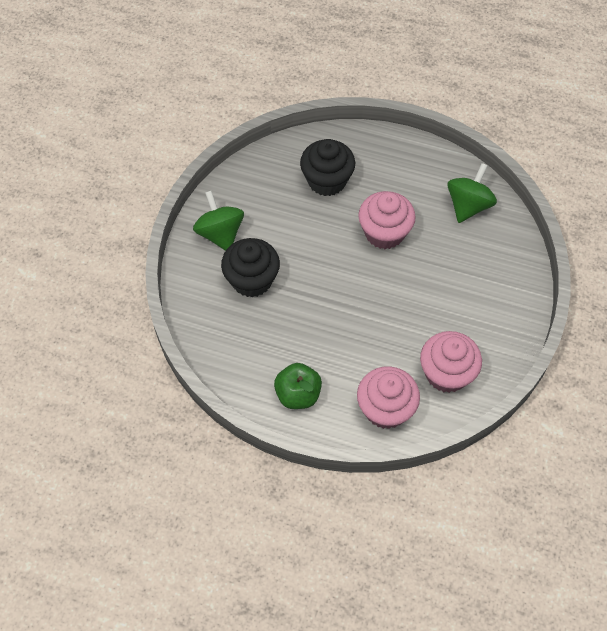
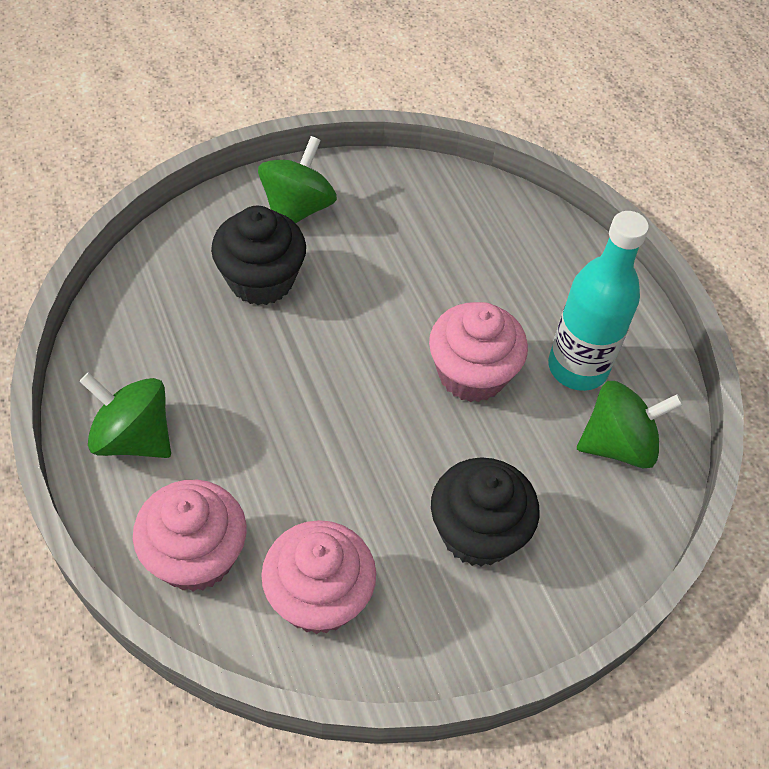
camera: 45 degrees right, 5 degrees down
(298, 394) = (133, 437): green apple -> green spinning top
(327, 180) = (484, 262): black cupcake -> black cupcake (477, 532)
(417, 190) = (577, 367): none -> turquoise bottle

